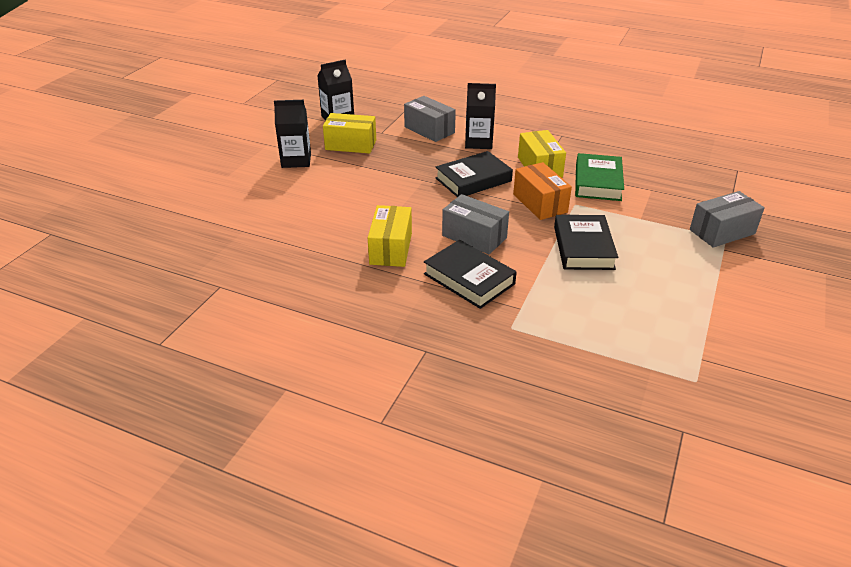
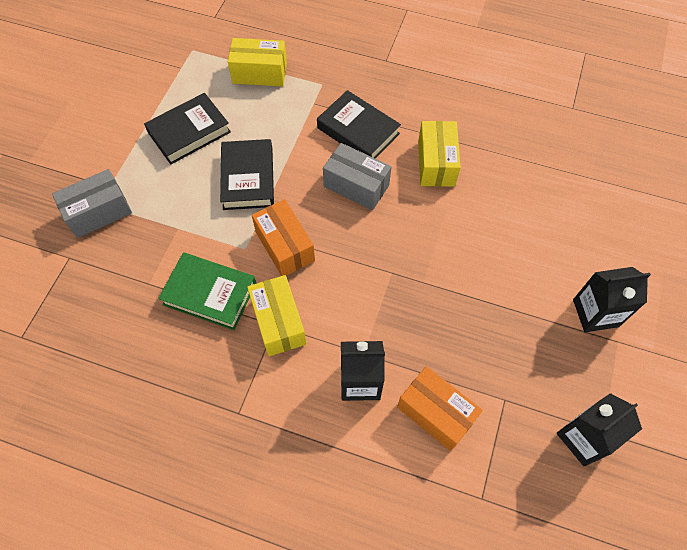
camera: 175 degrees right, 25 degrees up
(351, 145) = (538, 359): yellow box -> yellow box (259, 73)
(429, 130) = (435, 413): grey box -> orange box
(473, 179) = (362, 287): black book -> black book (189, 132)
(598, 182) = (210, 294): green book -> green book turned 75 degrees counterclockwise

